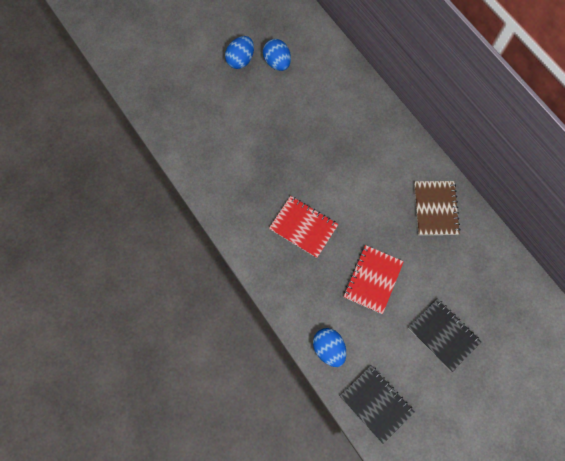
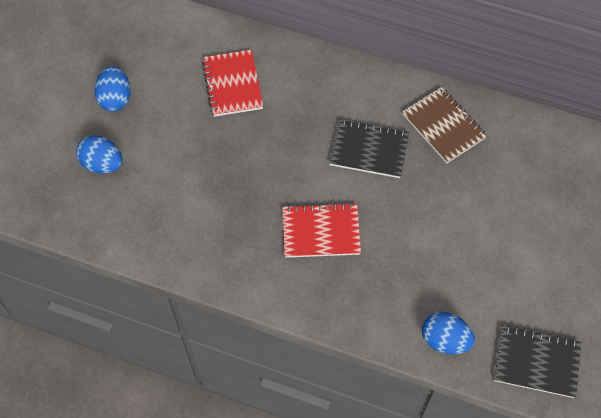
camera: 35 degrees left, 10 degrees down
(277, 62) = (160, 78): blue egg -> blue egg (102, 164)
(372, 279) = (435, 238): red notebook -> red notebook (232, 84)
(443, 335) = (548, 246): black notebook -> black notebook (369, 150)

